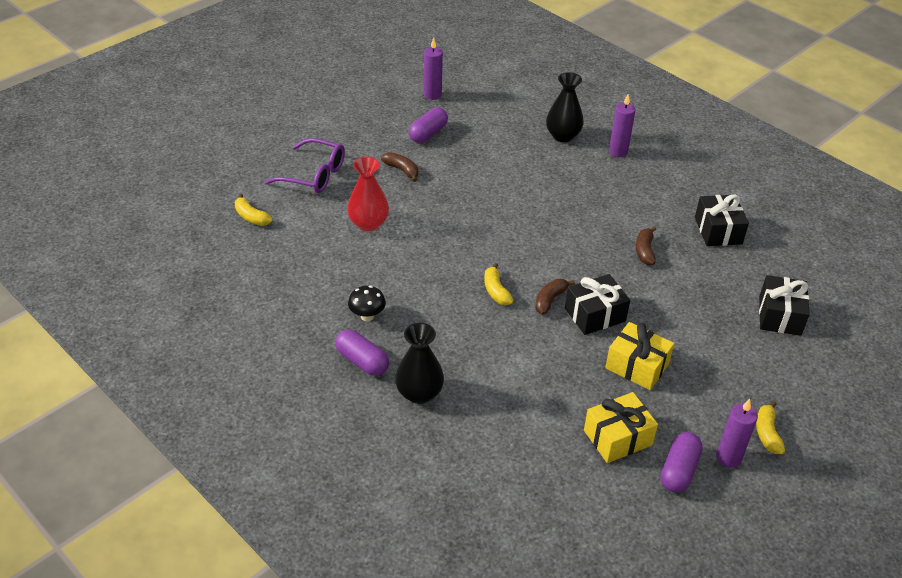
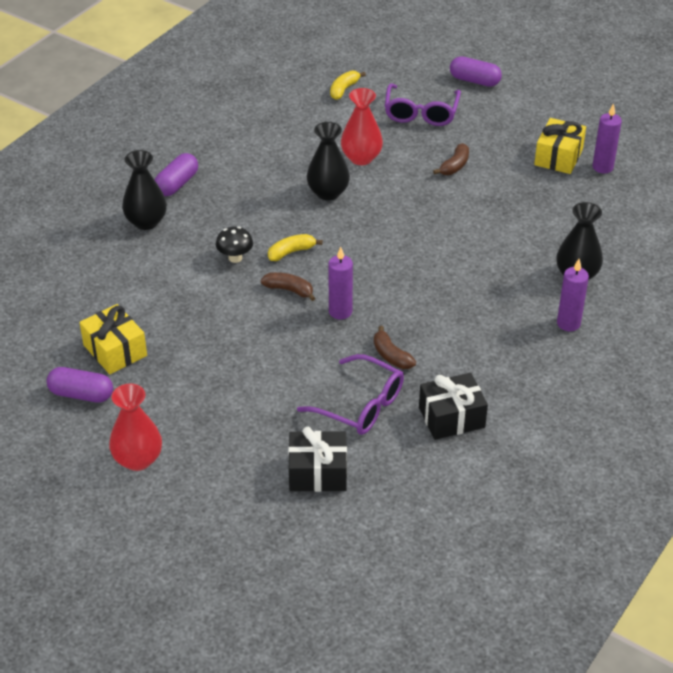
camera: 80 degrees right, 0 degrees up
(367, 316) = (233, 178): black mushroom -> black mushroom (235, 258)
(414, 253) = (328, 193): none -> black vase
(428, 133) = (527, 174): purple capsule -> purple capsule (474, 81)
(595, 314) = (277, 324): black gift -> none
(637, 366) = (210, 359): yellow gift -> yellow gift (558, 157)
(644, 251) = (391, 356): brown banana -> brown banana turned 120 degrees counterclockwise
(702, 278) = (360, 405): none -> purple glasses
(728, 458) = (101, 430): purple candle -> purple candle (340, 311)
(767, 433) = (138, 459): yellow banana -> red vase

